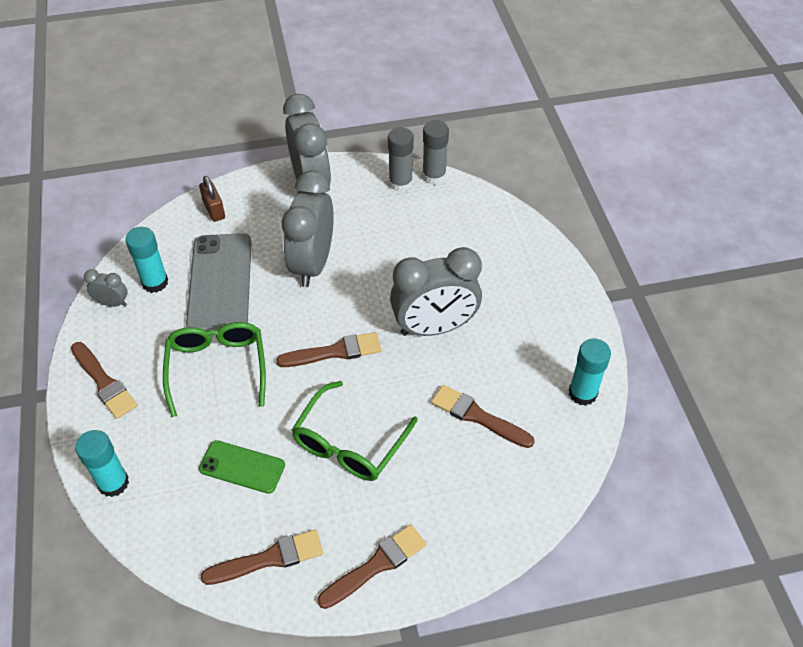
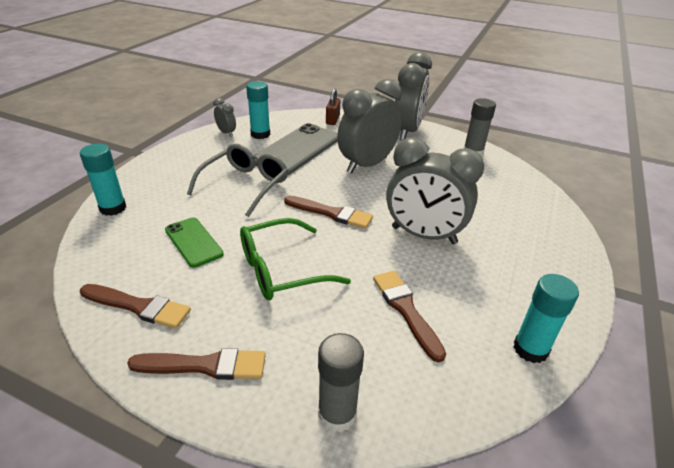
camera: 35 degrees right, 15 degrees down
(104, 382) = (175, 162): brown brush -> none
(217, 368) = (245, 185): green glasses -> grey glasses
(434, 176) = (503, 158): grey glue stick -> grey glue stick (337, 414)

